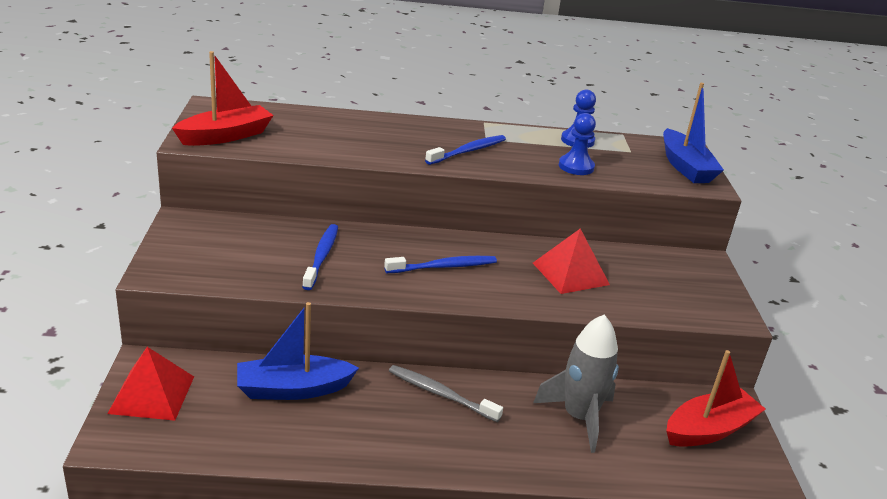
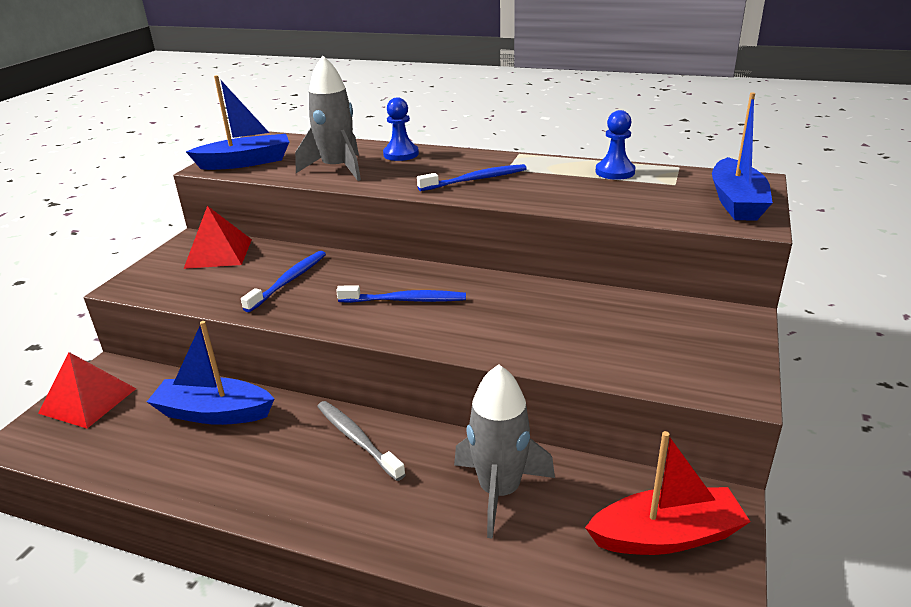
camera: 25 degrees right, 0 degrees up
(225, 136) = (245, 162): red boat -> blue boat
(329, 142) = (337, 169): none -> grey rocket
(570, 273) = (547, 319): red pyramid -> red pyramid (218, 253)
(576, 167) = (590, 198): blue pawn -> blue pawn (401, 154)

